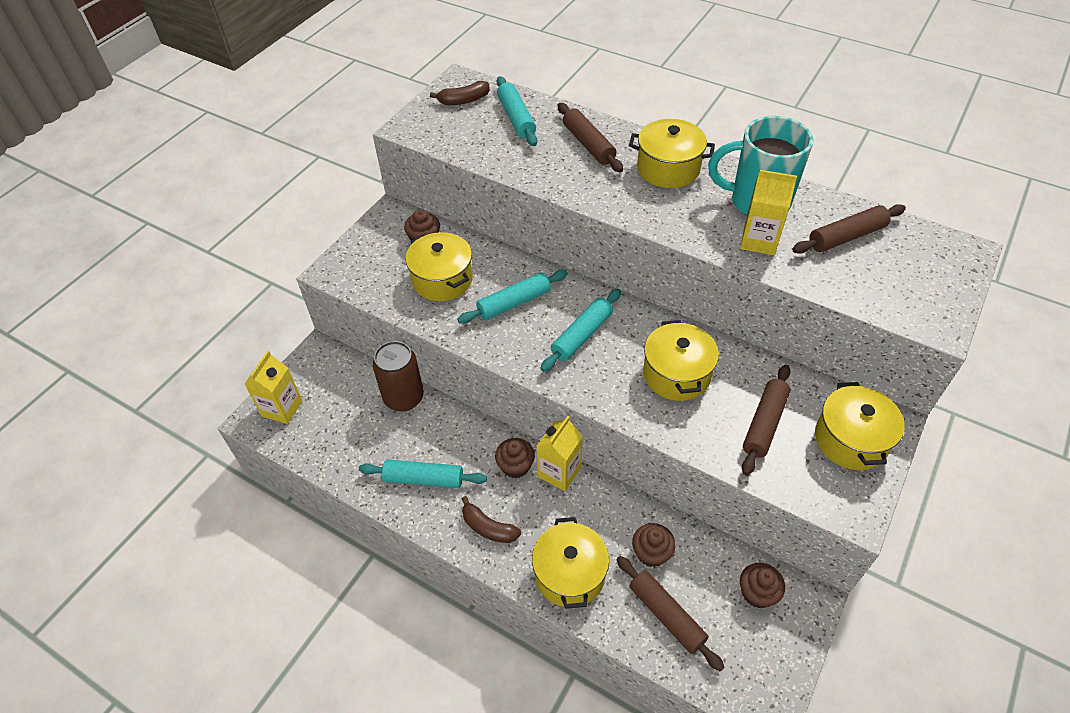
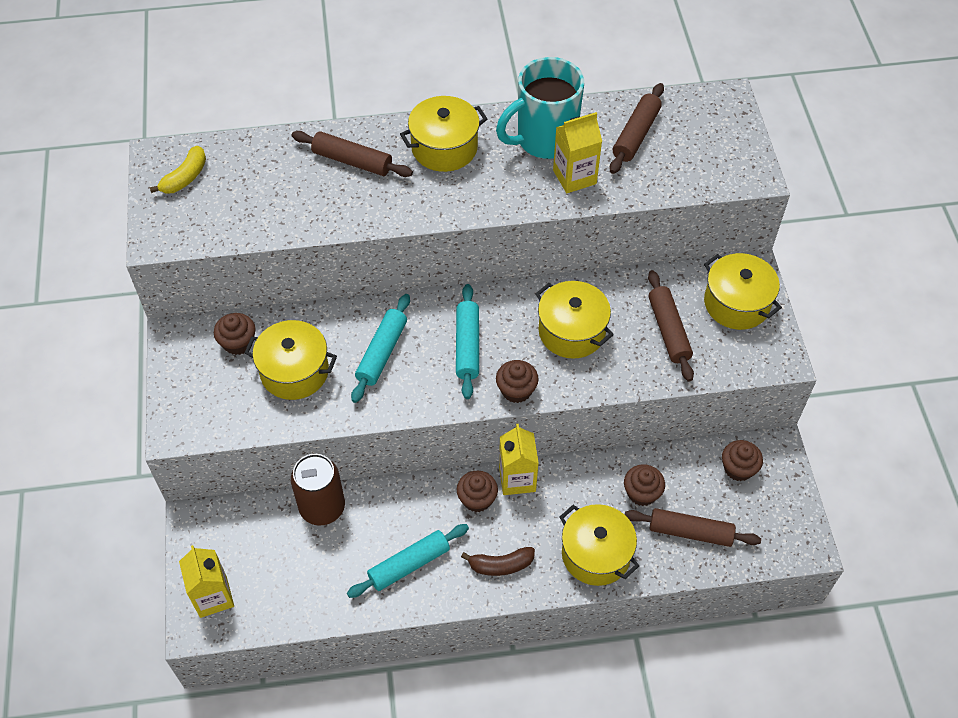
camera: 40 degrees left, 5 degrees up
(463, 100) = (185, 177): brown banana -> yellow banana
(516, 118) = (257, 169): turquoise rolling pin -> none
(590, 390) = (516, 390): none -> brown cupcake

